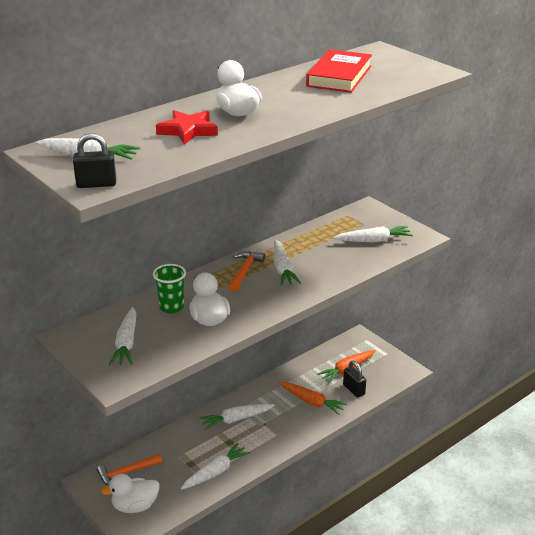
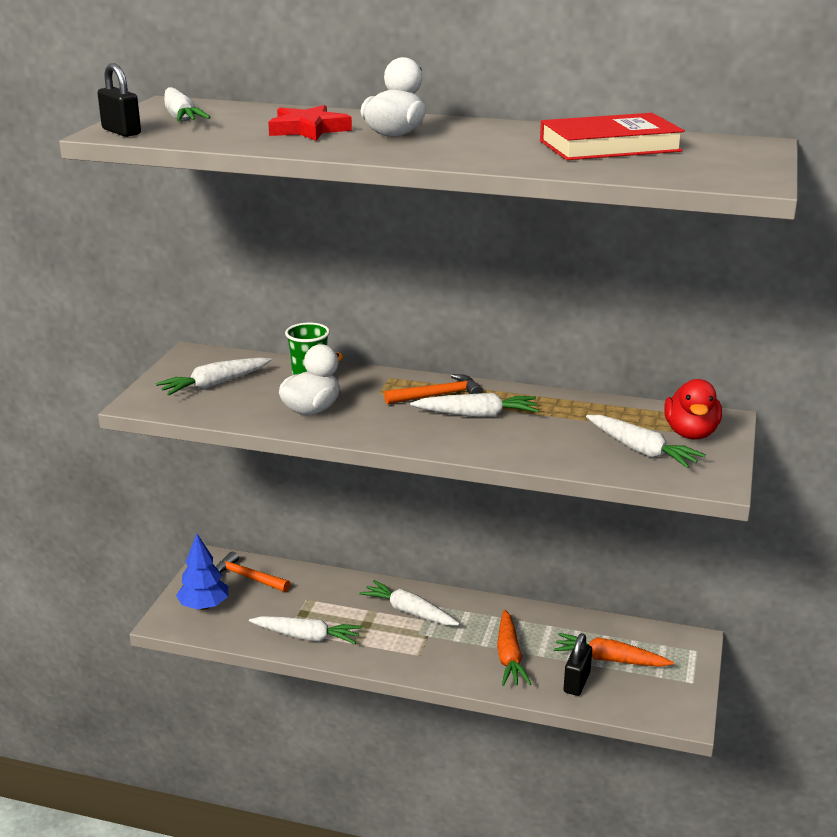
camera: 55 degrees right, 5 degrees down
(135, 506) = (204, 606): white duck -> blue tree
(282, 269) = (477, 415): white carrot -> white carrot turned 135 degrees counterclockwise
(371, 221) = (691, 433): none -> red duck

